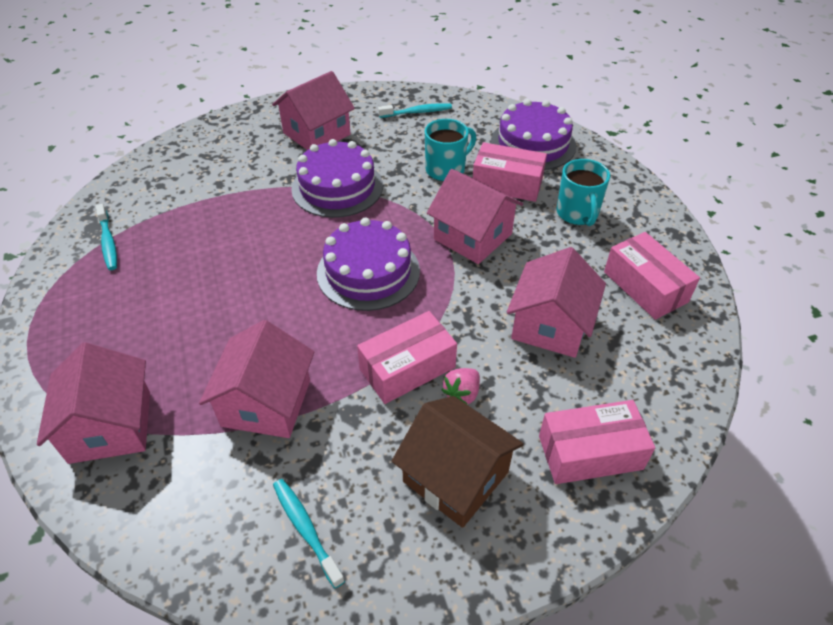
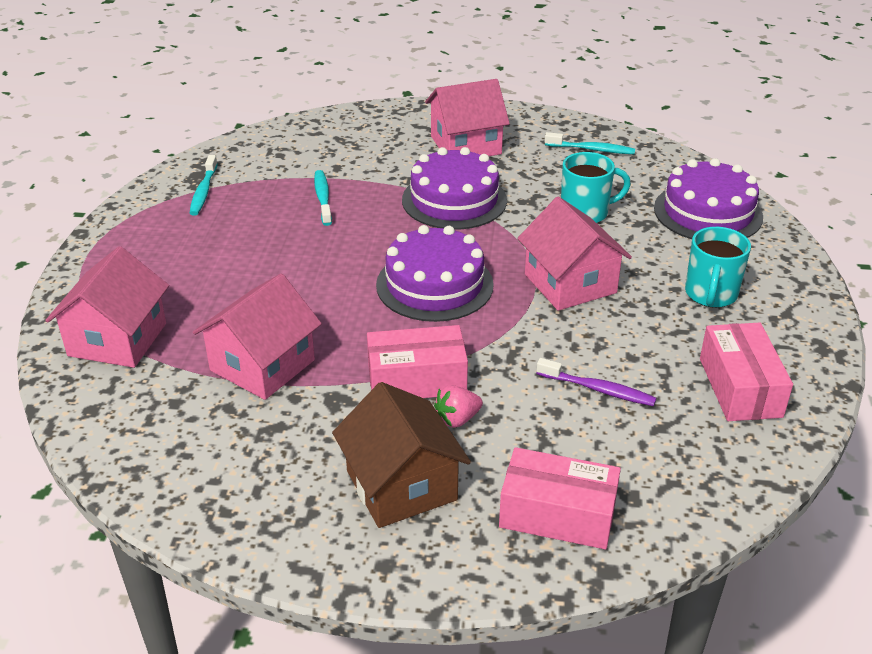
camera: 25 degrees right, 10 degrees down
(306, 529) = (233, 476): turquoise toothbrush -> turquoise toothbrush (323, 198)
(507, 184) = (647, 244): pink box -> none
(550, 325) = (598, 389): pink house -> purple toothbrush

